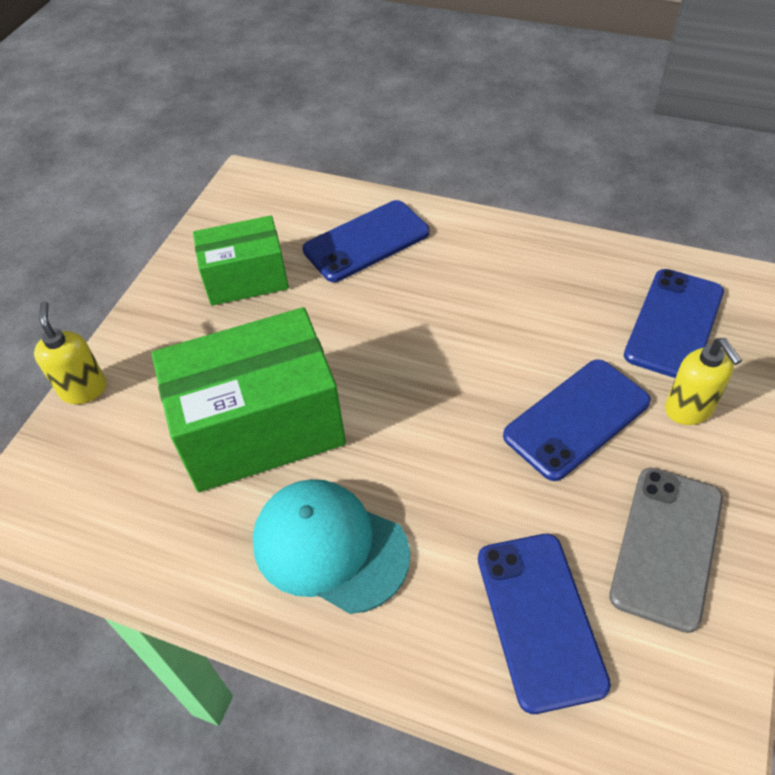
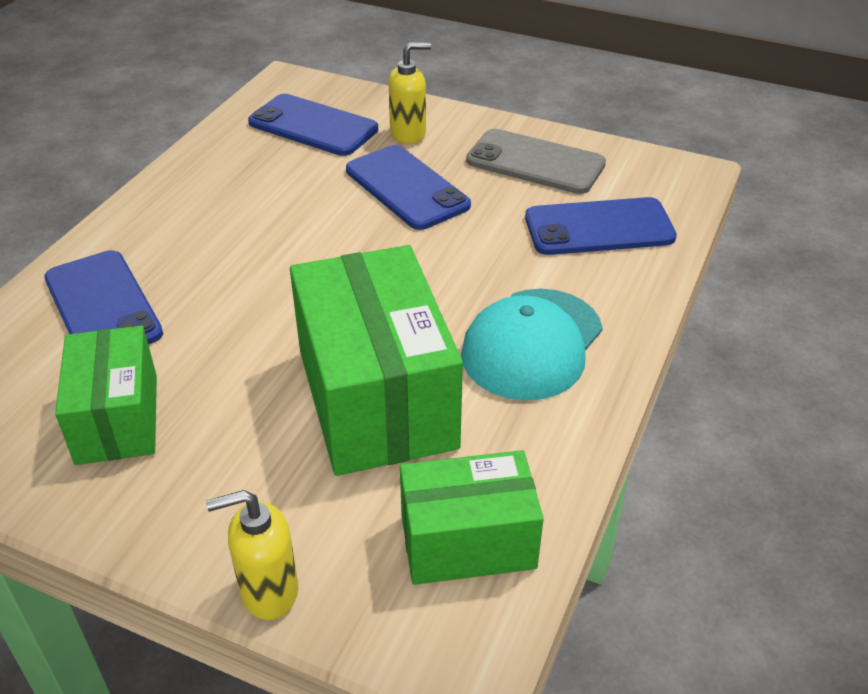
camera: 90 degrees left, 10 degrees down
(103, 504) = (468, 541): none -> green box

